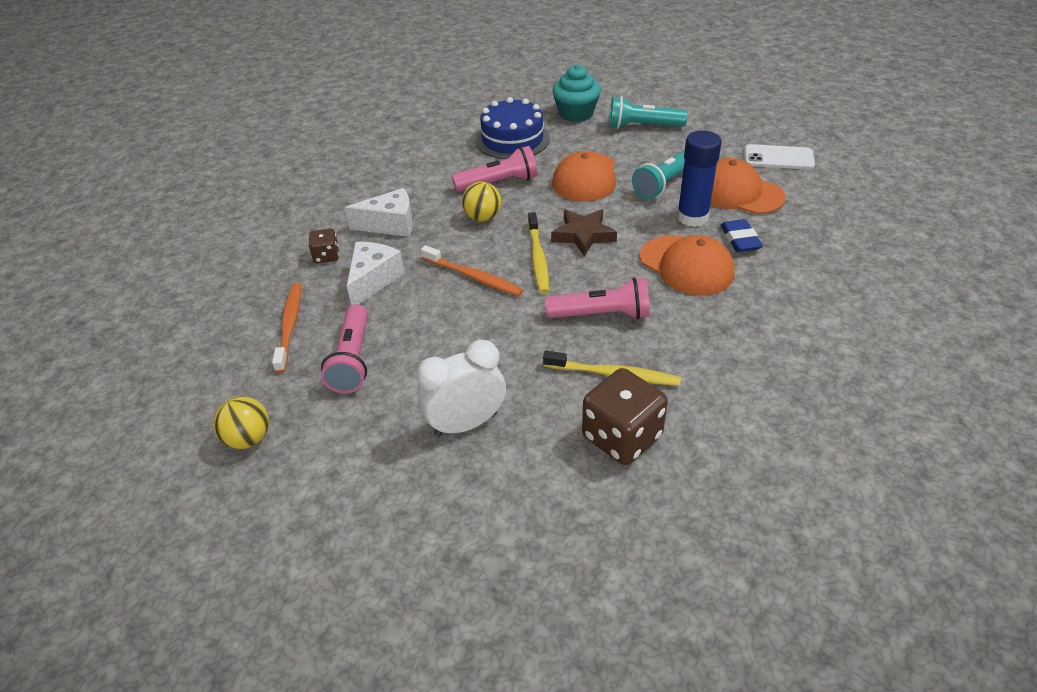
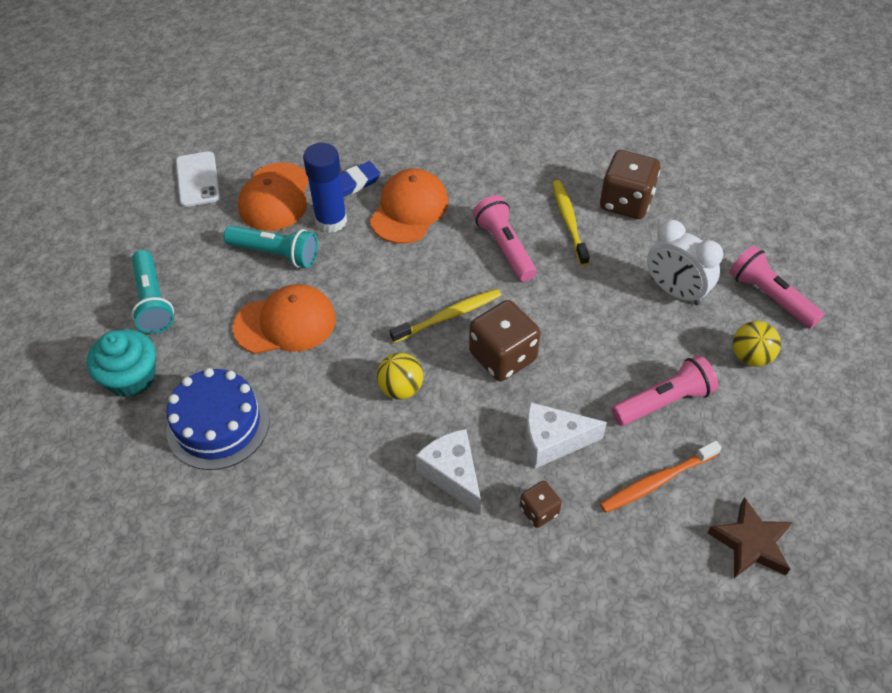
camera: 115 degrees left, 10 degrees up
(248, 439) = (792, 430): yellow ball -> yellow ball (750, 356)
(473, 277) = (503, 356): orange toothbrush -> brown dice
(498, 183) = (326, 400): pink flashlight -> pink flashlight (769, 297)
(583, 235) = (396, 292): brown star -> brown star (751, 543)

